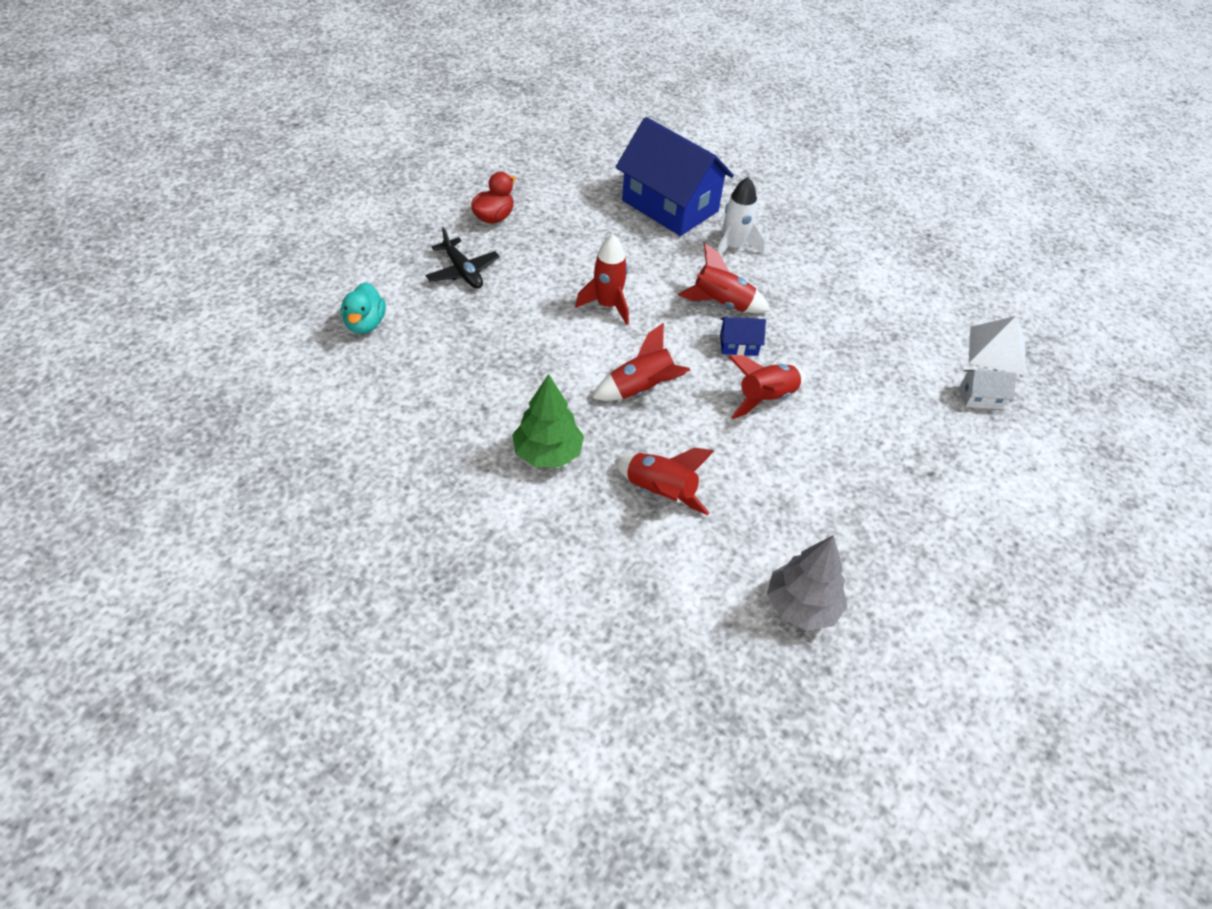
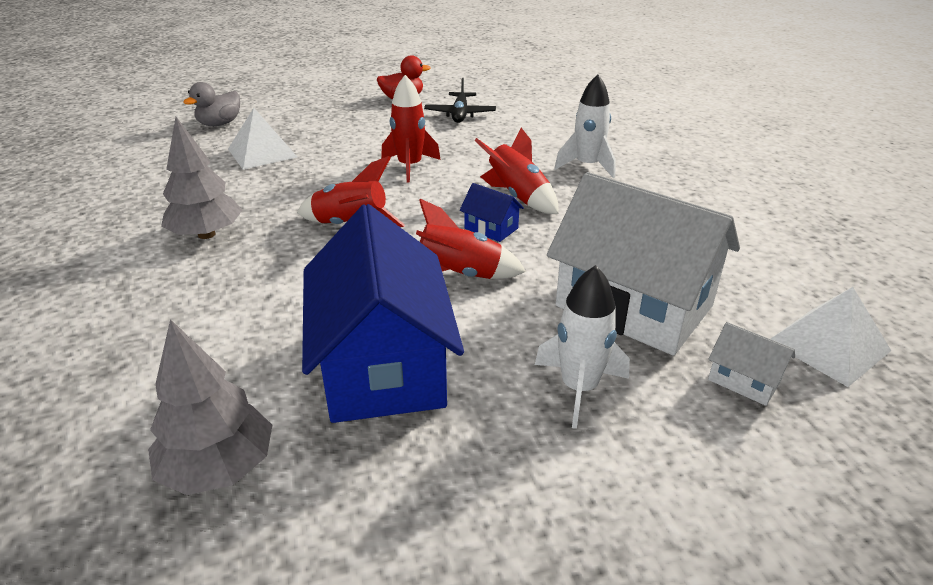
camera: 40 degrees right, 15 degrees down
(365, 324) = (219, 124): turquoise duck -> grey duck
(462, 344) = (262, 153): none -> white pyramid
(463, 271) = (331, 118): black plane -> black plane (460, 114)
(548, 453) = (207, 234): green tree -> grey tree
(660, 492) = (247, 299): red rocket -> none
(670, 206) = (562, 127): blue house -> blue house (383, 365)
(885, 372) = (633, 306): none -> white house
(914, 448) = (579, 388): none -> white rocket

